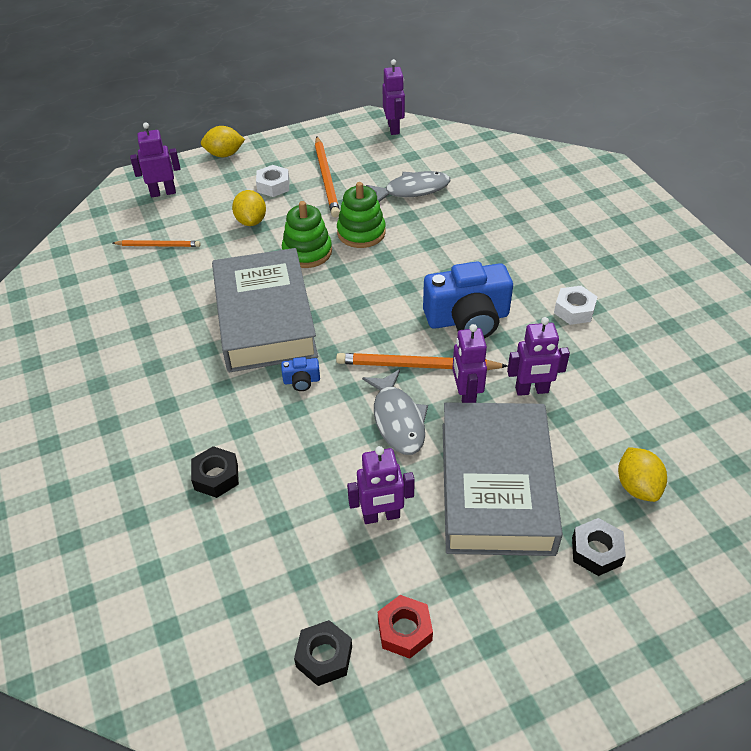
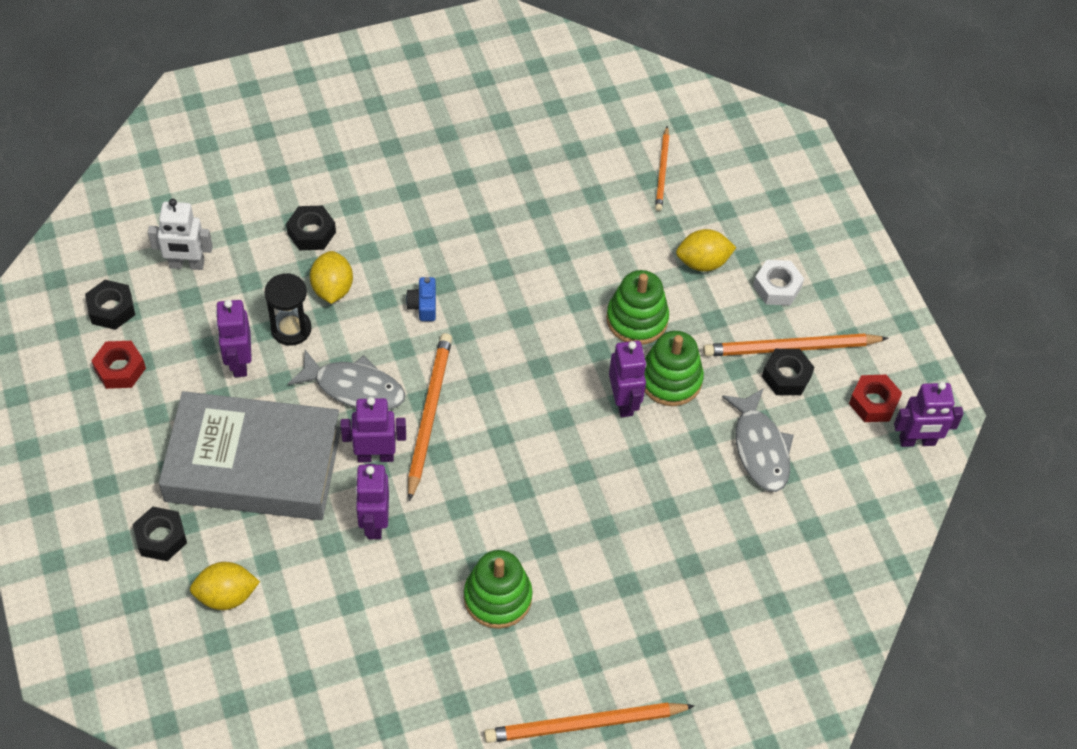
camera: 90 degrees right, 10 degrees up
(163, 192) = (767, 170): purple robot -> purple robot (624, 402)
(224, 154) = (852, 233): yellow lemon -> yellow lemon (332, 289)
(258, 587) = (186, 264): none -> white robot
(265, 319) = (523, 274): grey book -> none
(336, 478) = (291, 329): none -> black hourglass
(351, 180) = (786, 376): none -> black nut
(367, 145) = (873, 403): none -> red nut
(398, 420) = (354, 388): grey fish -> grey fish turned 150 degrees counterclockwise
(467, 319) = (497, 476): blue camera -> none
(574, 310) = (497, 597): white nut -> green stacking toy
(655, 259) = (585, 724): none -> orange pencil

